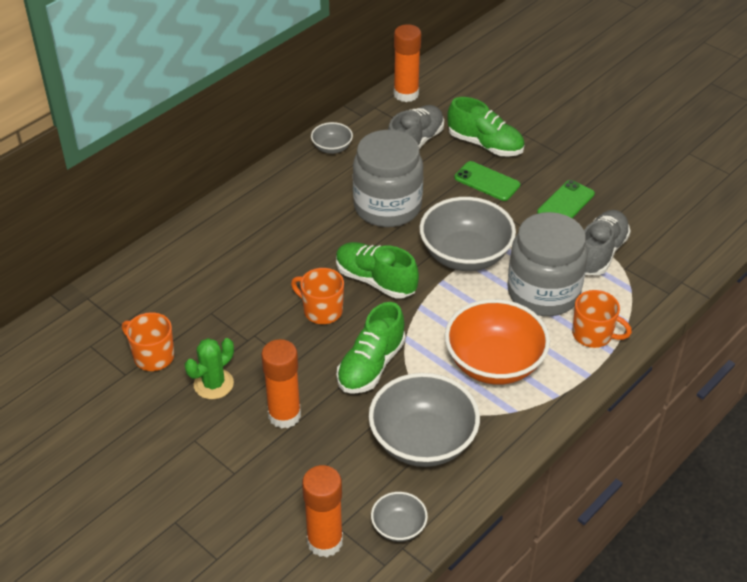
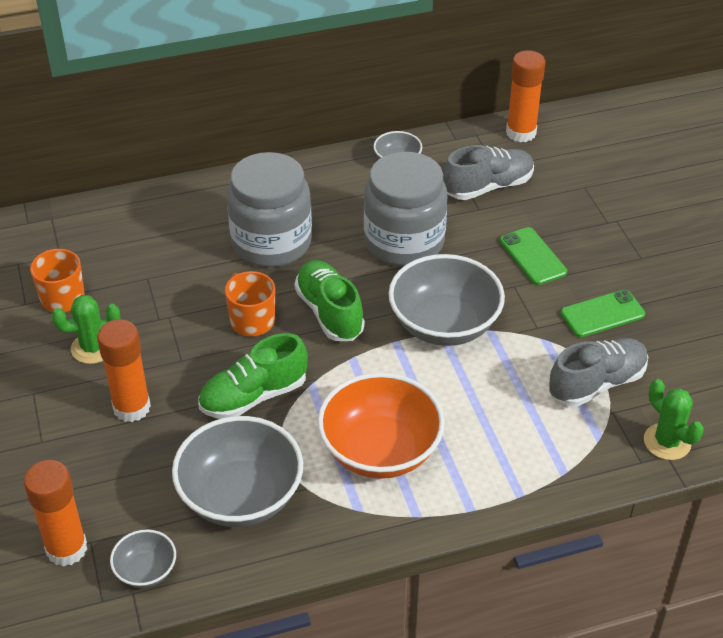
camera: 30 degrees right, 0 degrees up
(485, 144) = (563, 216): green shoe -> none
(543, 292) = (496, 399): grey jar -> grey jar (271, 243)
(593, 335) = (514, 469): orange mug -> none
(674, 273) = (667, 442): none -> green cactus

